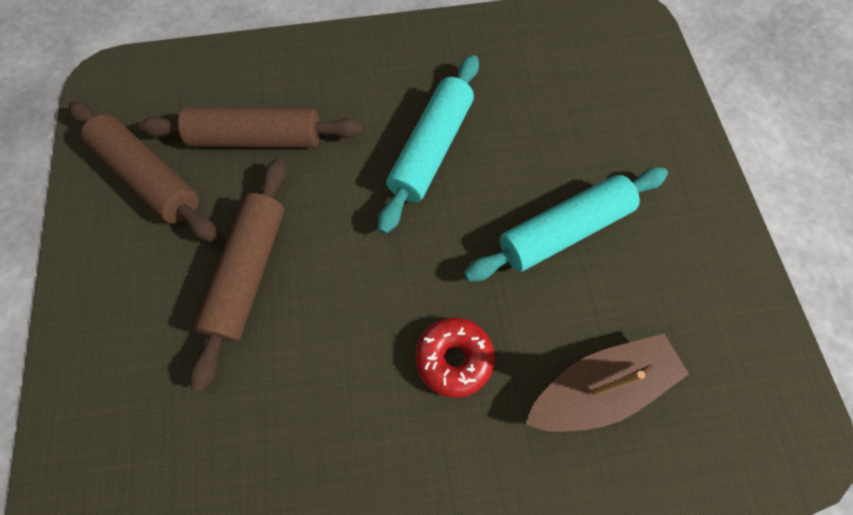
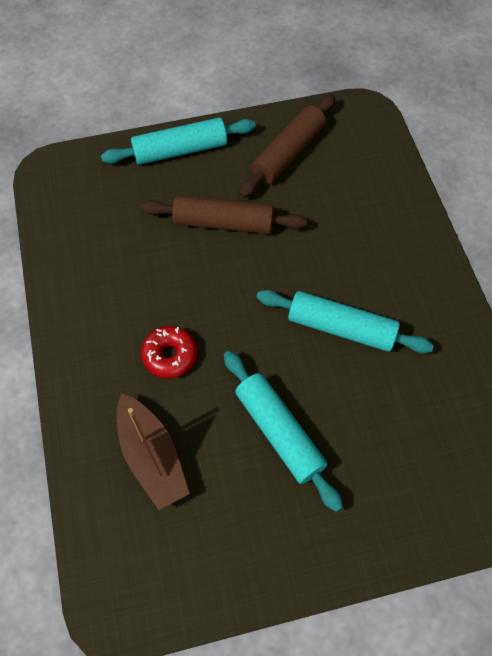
camera: 85 degrees right, 5 degrees down
(95, 328) = (180, 150): none -> turquoise rolling pin
(257, 138) = (330, 209): brown rolling pin -> none

